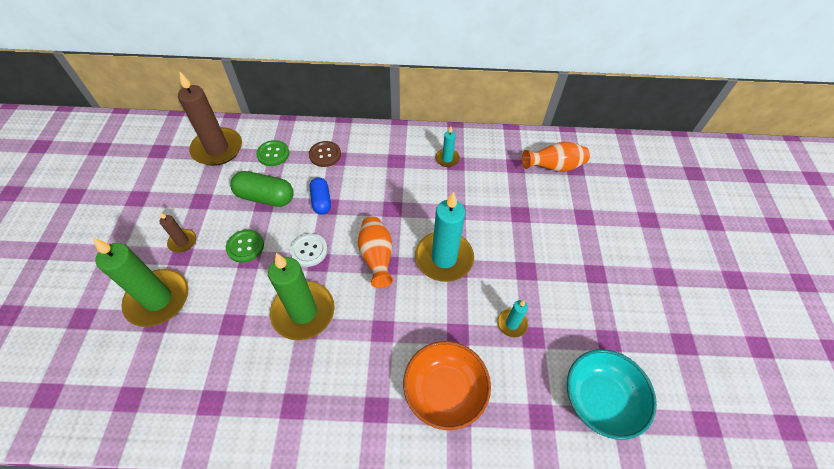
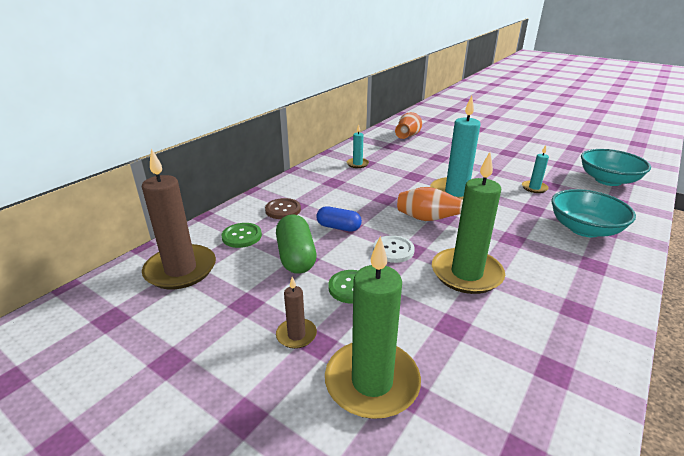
camera: 55 degrees left, 25 degrees down
(265, 197) = (296, 257): green capsule -> green capsule turned 60 degrees counterclockwise
(444, 391) = (584, 229): orange bowl -> turquoise bowl

